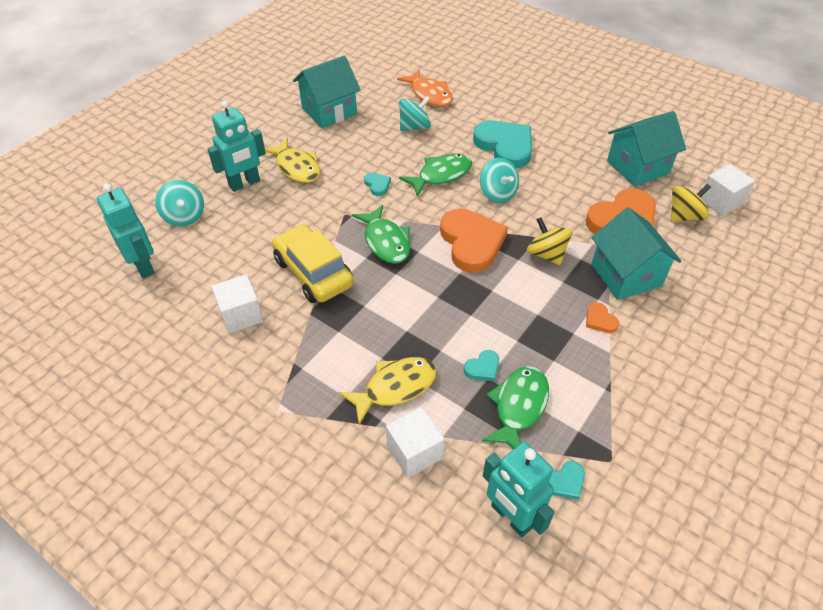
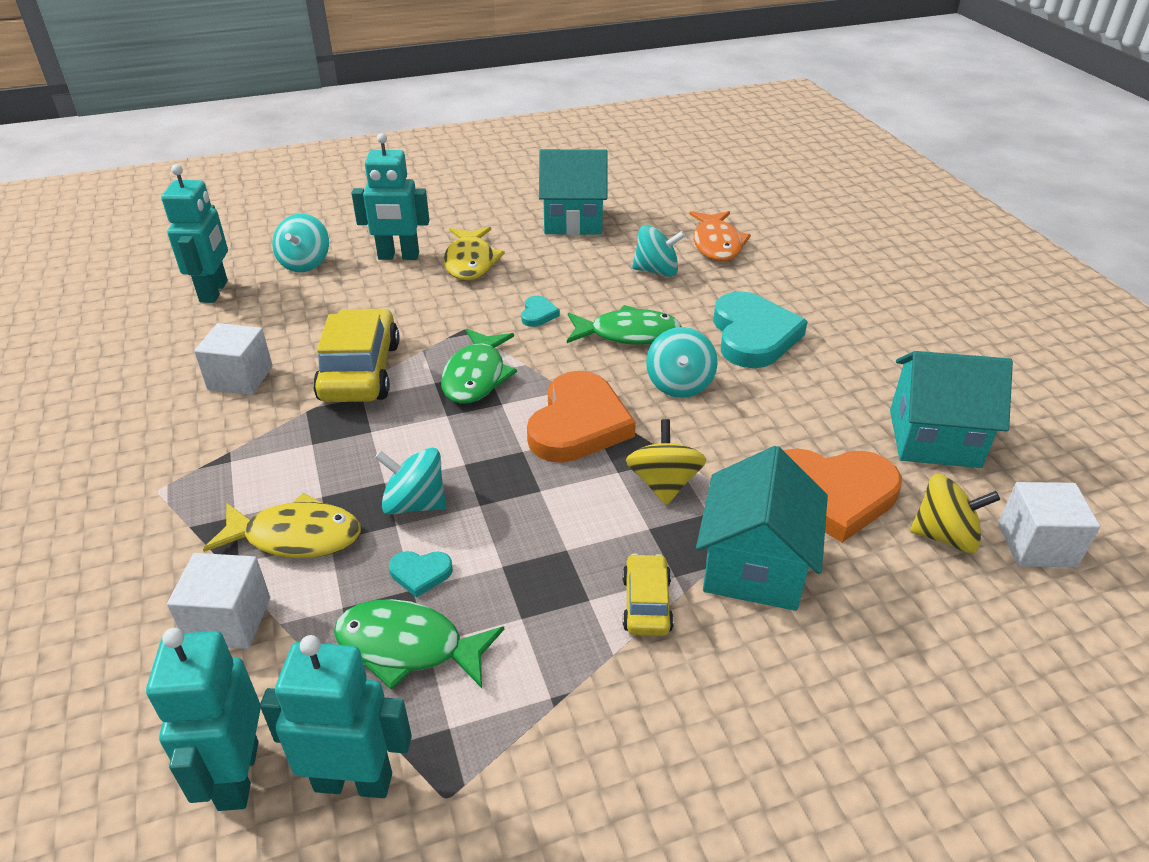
camera: 35 degrees right, 10 degrees down
(437, 333) = (415, 503): none -> turquoise spinning top
(518, 407) = (408, 647): green fish -> green fish turned 135 degrees counterclockwise
(565, 482) = (354, 781): turquoise heart -> turquoise robot
(600, 320) = (646, 604): orange heart -> yellow car

